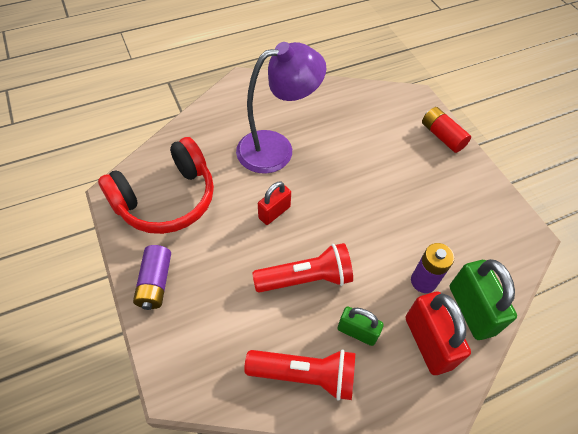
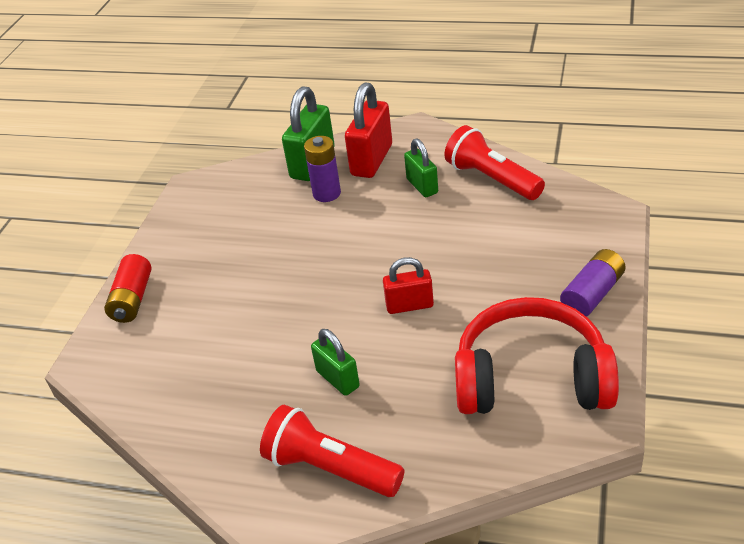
camera: 135 degrees left, 15 degrees down
(276, 148) = (338, 379): purple lamp -> green padlock
(306, 278) = (431, 236): red flashlight -> red flashlight (330, 468)

